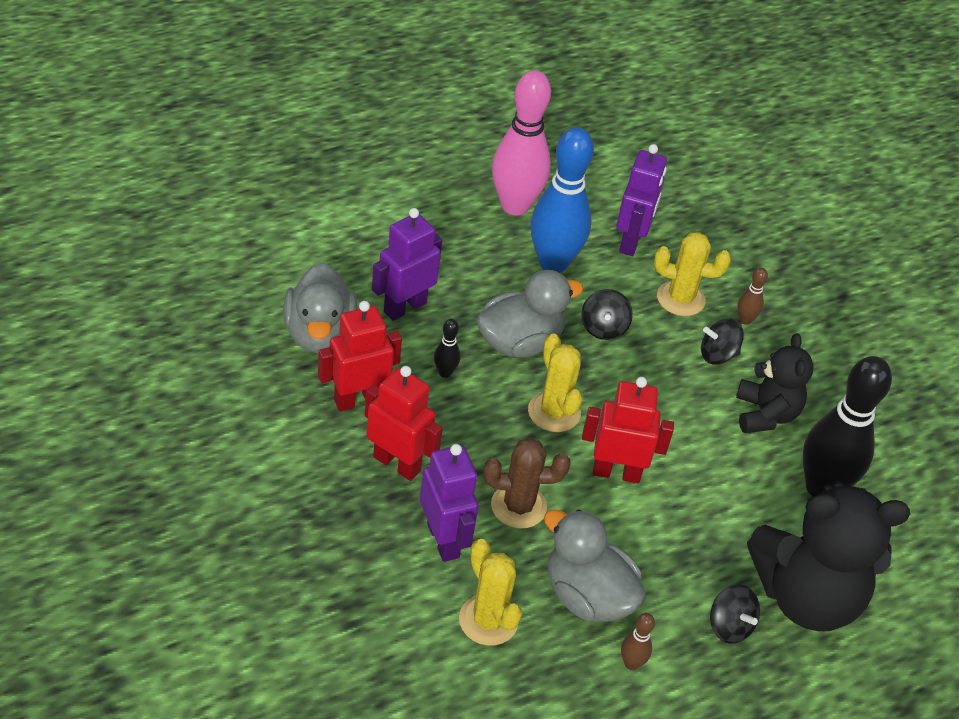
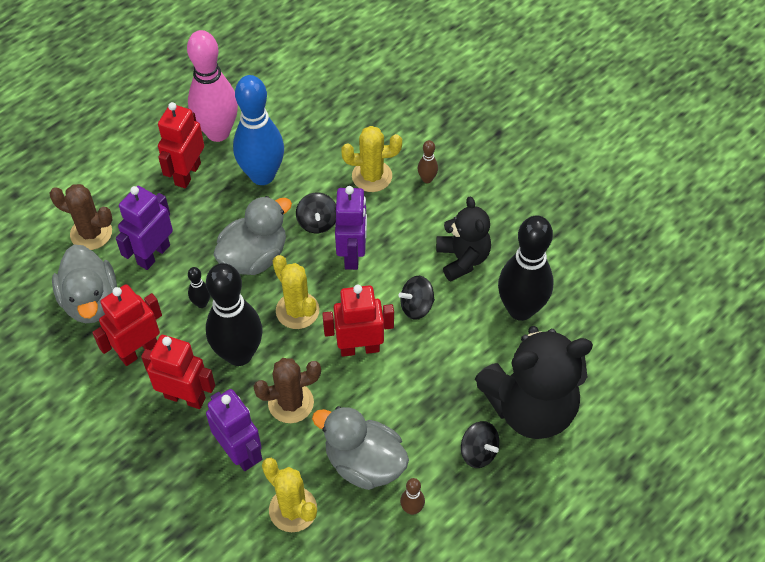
camera: 10 degrees left, 10 degrees up
(341, 266) = (91, 233): none -> brown cactus
(467, 237) = (187, 174): none -> red robot
(473, 437) = (239, 354): none -> black bowling pin
(631, 241) = (320, 136): purple robot -> purple robot (352, 254)
(717, 355) = (413, 217): black spinning top -> black spinning top (416, 306)

